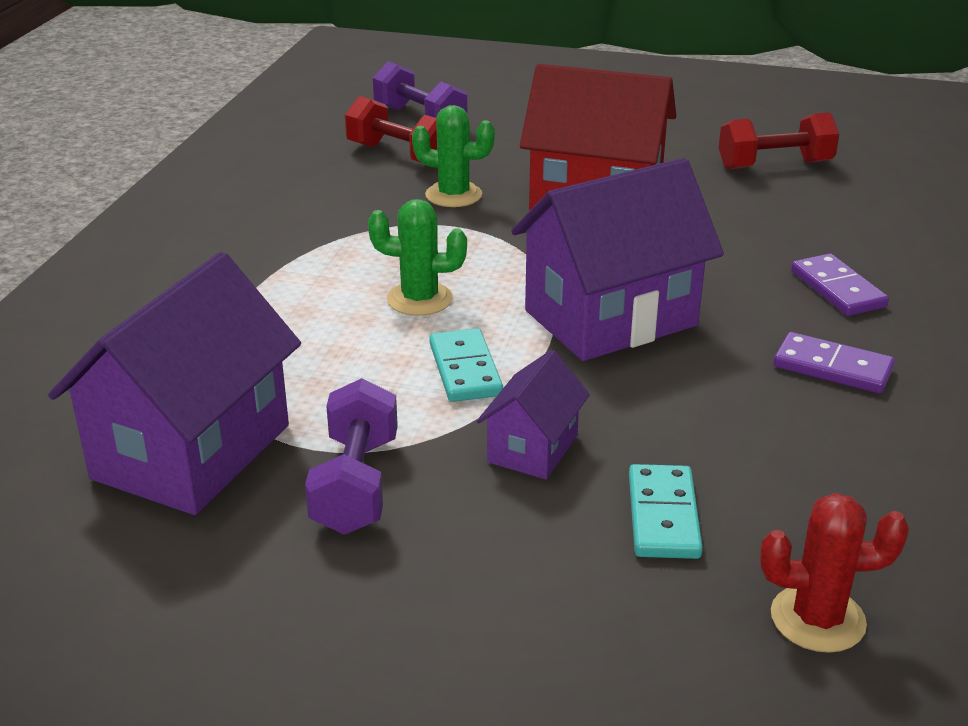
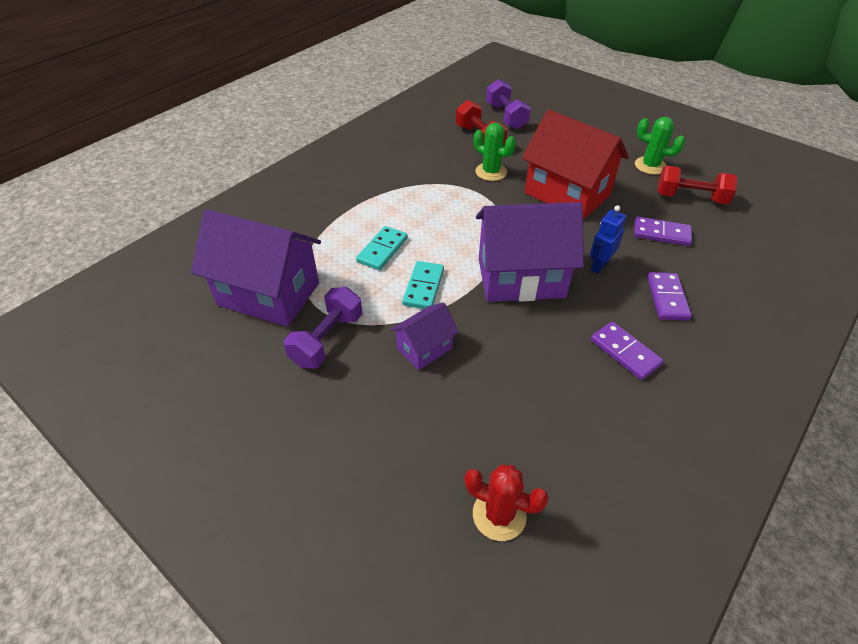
camera: 25 degrees right, 15 degrees up
(192, 452) = (269, 294): purple house -> purple house turned 60 degrees clockwise
(419, 299) = (430, 235): green cactus -> green cactus (650, 166)
(663, 516) = (462, 416): turquoise domino -> turquoise domino (382, 250)
(713, 274) = (599, 266): none -> blue robot
(769, 216) = (661, 234): none -> purple domino

